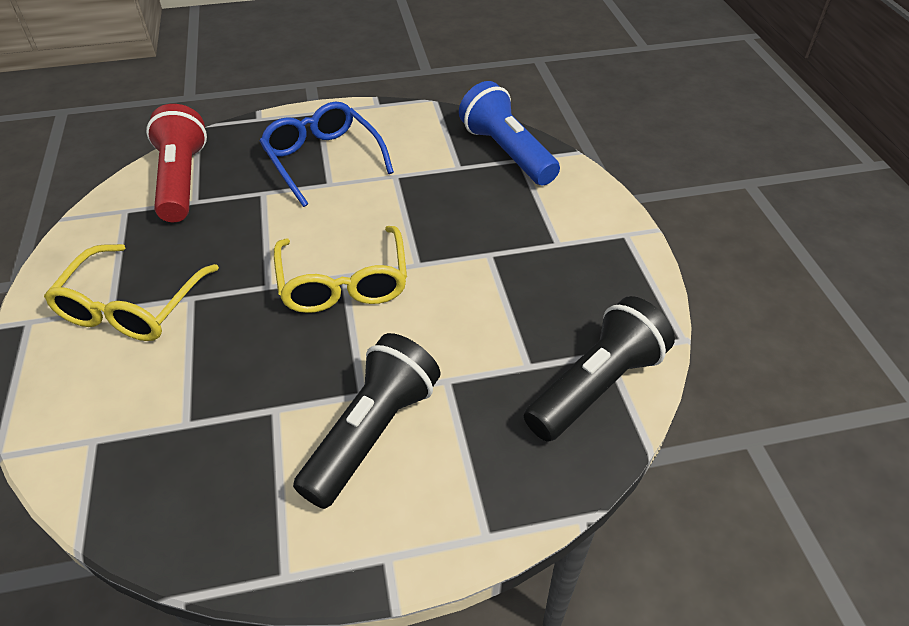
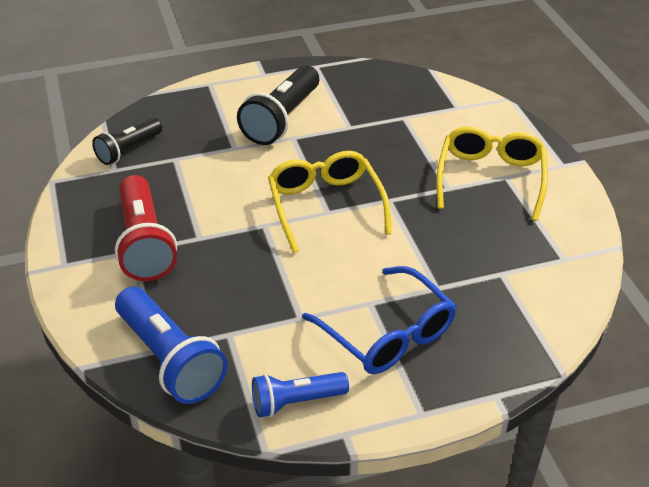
camera: 175 degrees right, 5 degrees down
(181, 181) = (531, 296): red flashlight -> red flashlight (145, 243)
(408, 122) = (296, 402): none -> blue flashlight
(595, 386) = (128, 150): black flashlight -> black flashlight, size x0.61

